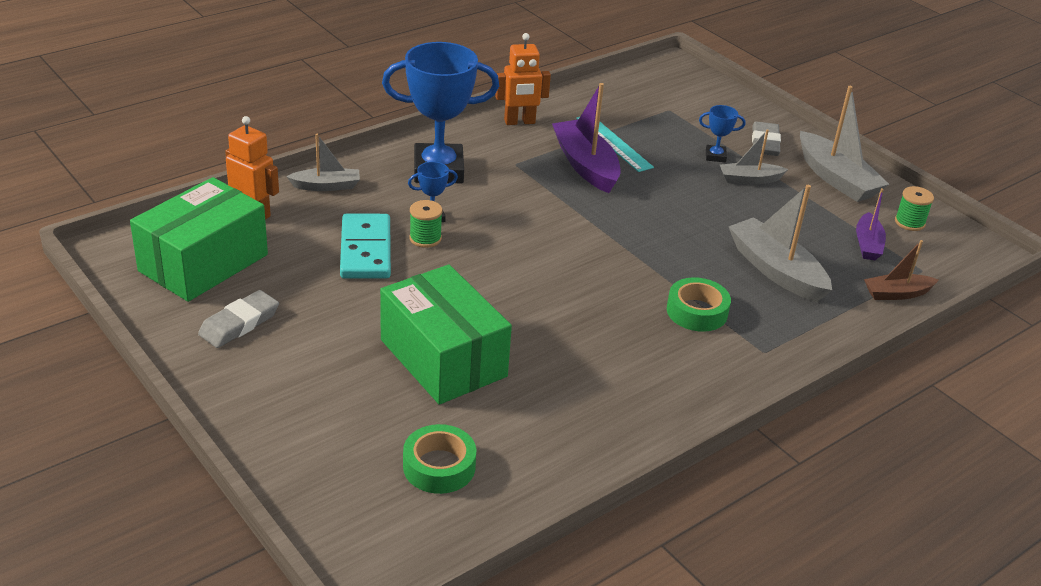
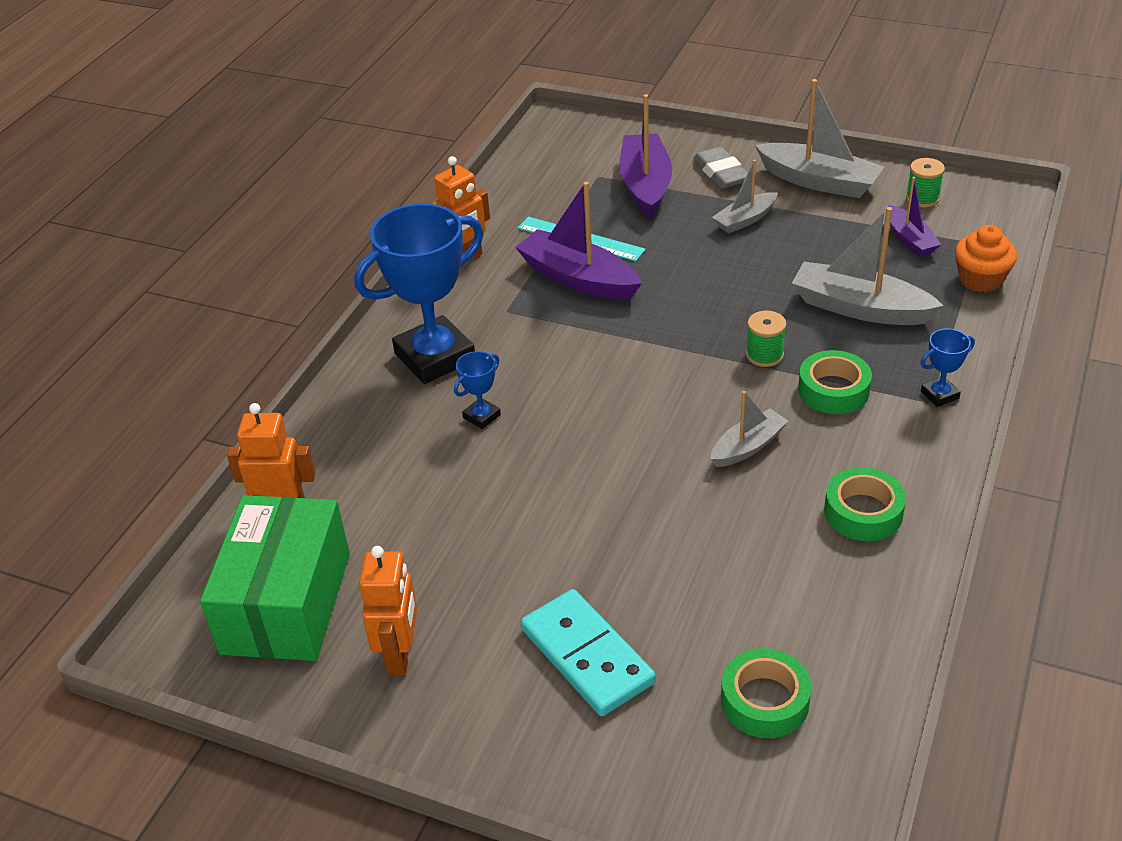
camera: 25 degrees left, 5 degrees up
(239, 323) = (400, 655): grey eraser -> orange robot
(326, 186) = (333, 436): grey boat -> grey boat (748, 447)
(365, 250) = (450, 492): turquoise domino -> turquoise domino (586, 656)
(425, 238) = (499, 445): green spool -> green spool (764, 355)
(443, 358) = (650, 575): green box -> none
(634, 394) = (863, 512): none -> green tape
(698, 129) = (645, 185): none -> purple boat
(715, 156) = (690, 209): blue trophy -> blue trophy (939, 395)
(896, 294) = (980, 279): brown boat -> orange cupcake

